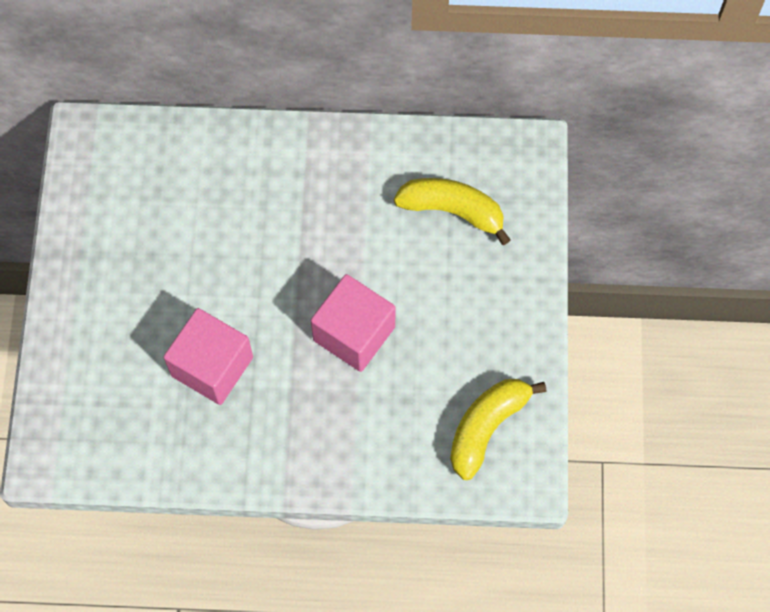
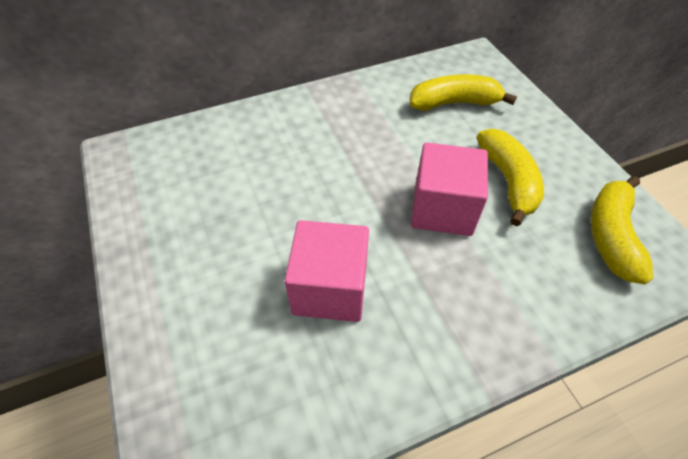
camera: 25 degrees left, 15 degrees down
(437, 331) = (508, 181): none -> yellow banana

